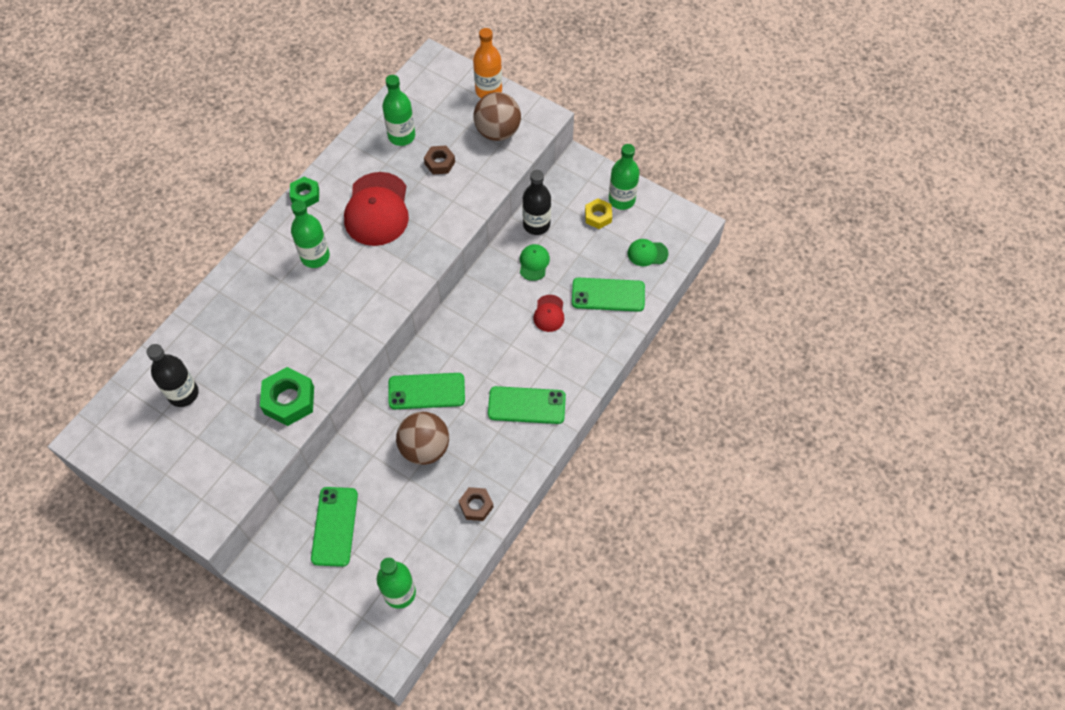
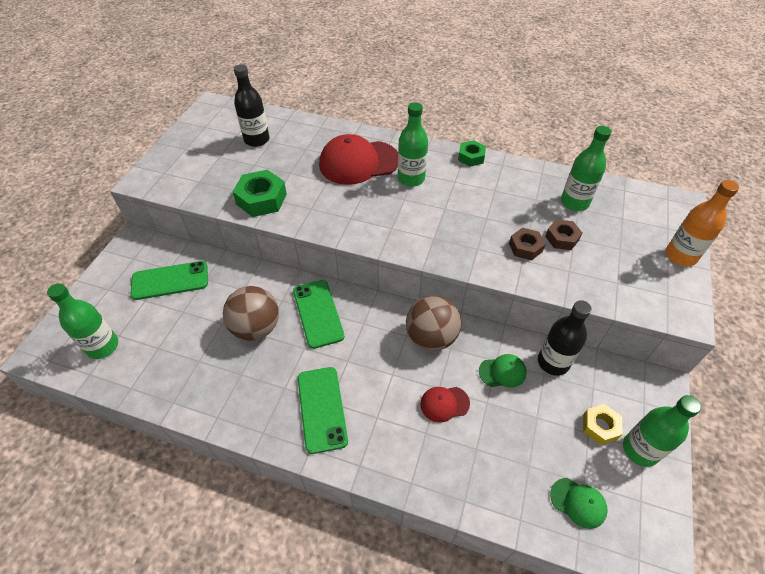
camera: 75 degrees right, 10 degrees down
(377, 209) = (481, 206): red cap -> red cap (359, 162)
(476, 506) = (196, 389): brown nut -> brown nut (525, 247)
(497, 131) = (633, 277): brown ball -> brown ball (431, 337)
(608, 295) = (495, 465): green phone -> none
(647, 253) = (578, 502): green cap -> green cap turned 135 degrees clockwise

